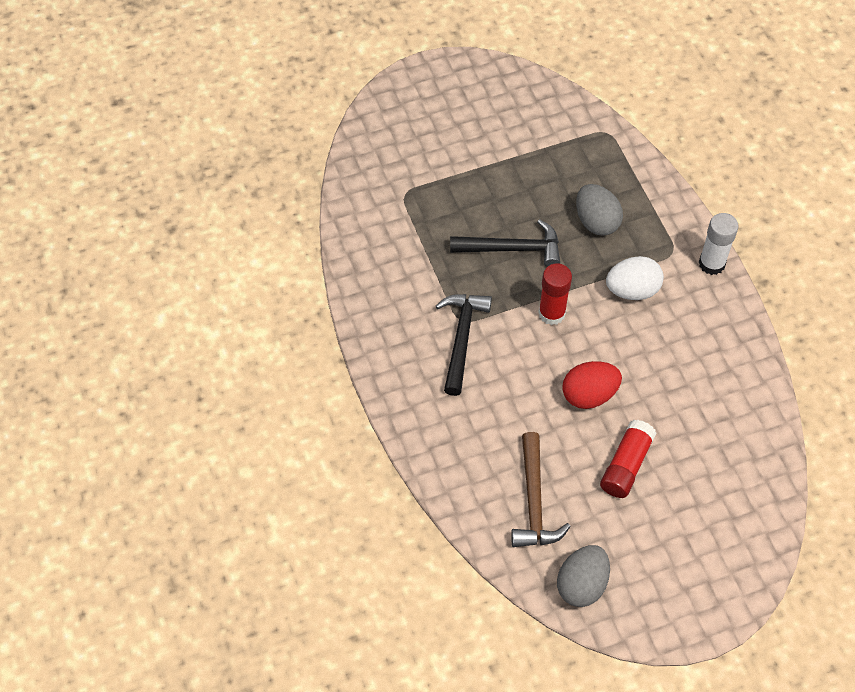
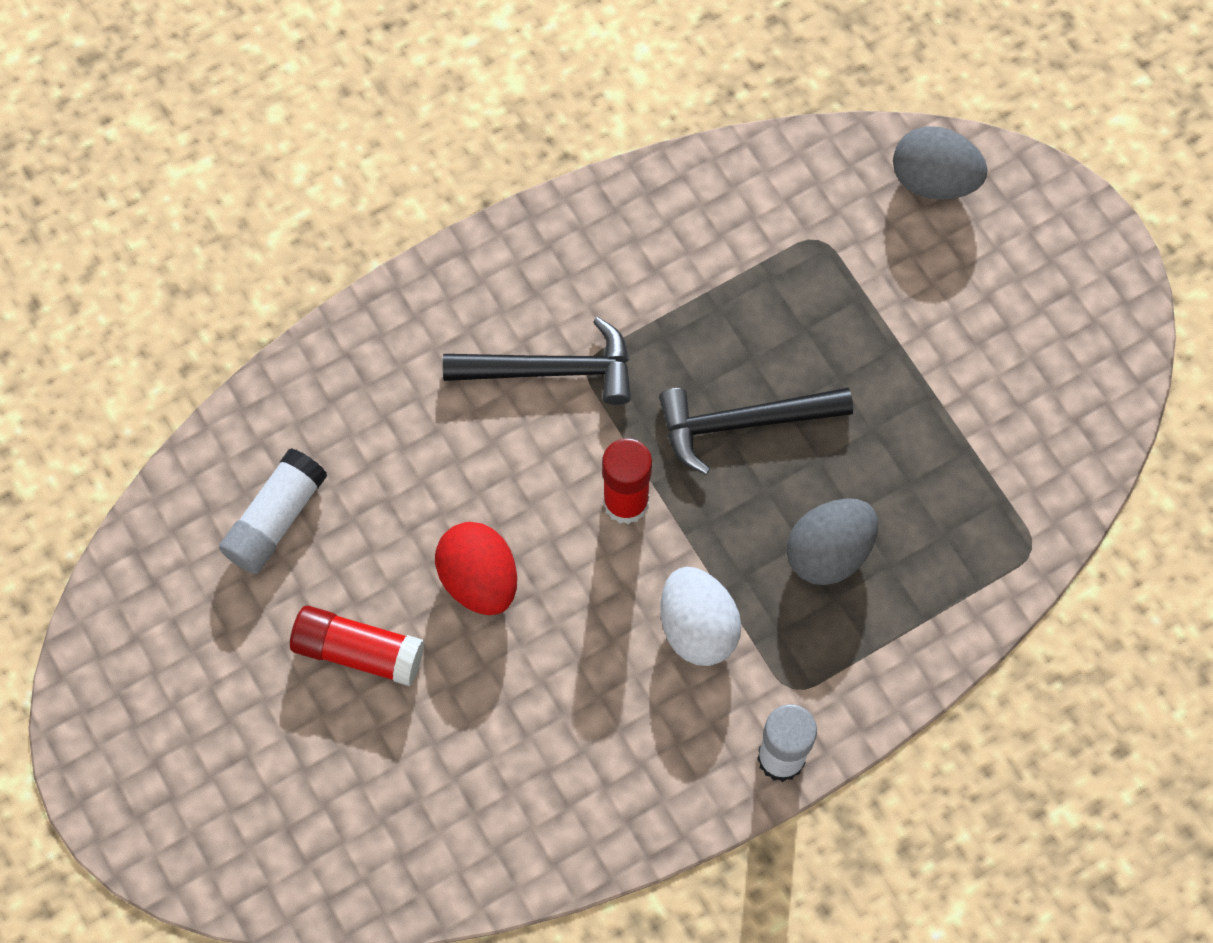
camera: 80 degrees right, 10 degrees up
(512, 249) = (743, 423): black hammer -> black hammer turned 90 degrees clockwise
(534, 501) = (275, 519): brown hammer -> white glue stick
(582, 584) = (144, 606): grey egg -> grey egg (933, 180)

